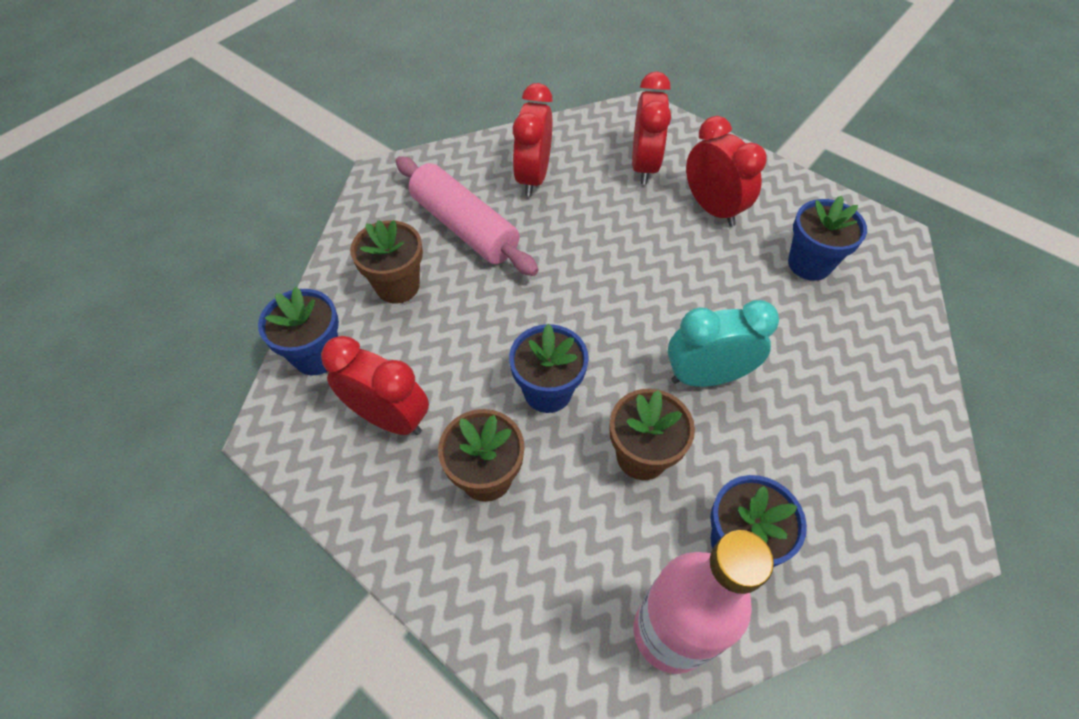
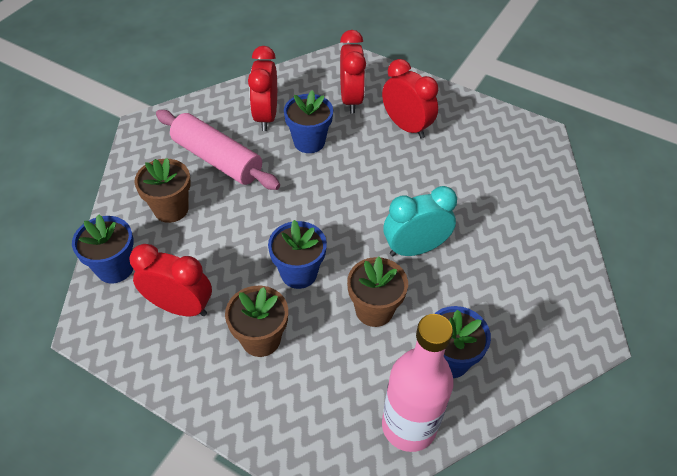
camera: 10 degrees left, 5 degrees down
(809, 264) = (481, 160): blue flower pot -> blue flower pot (309, 142)

